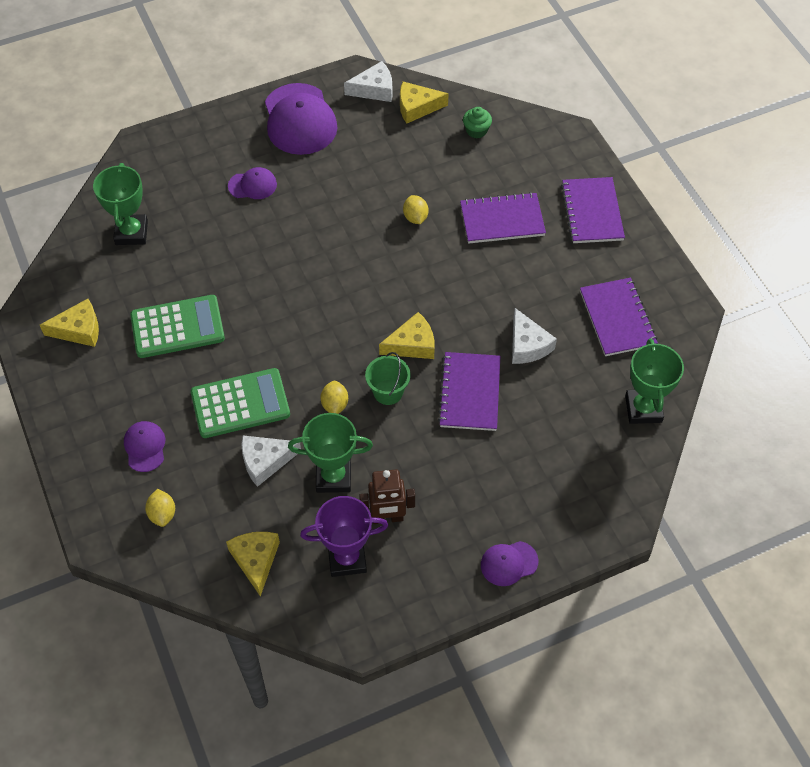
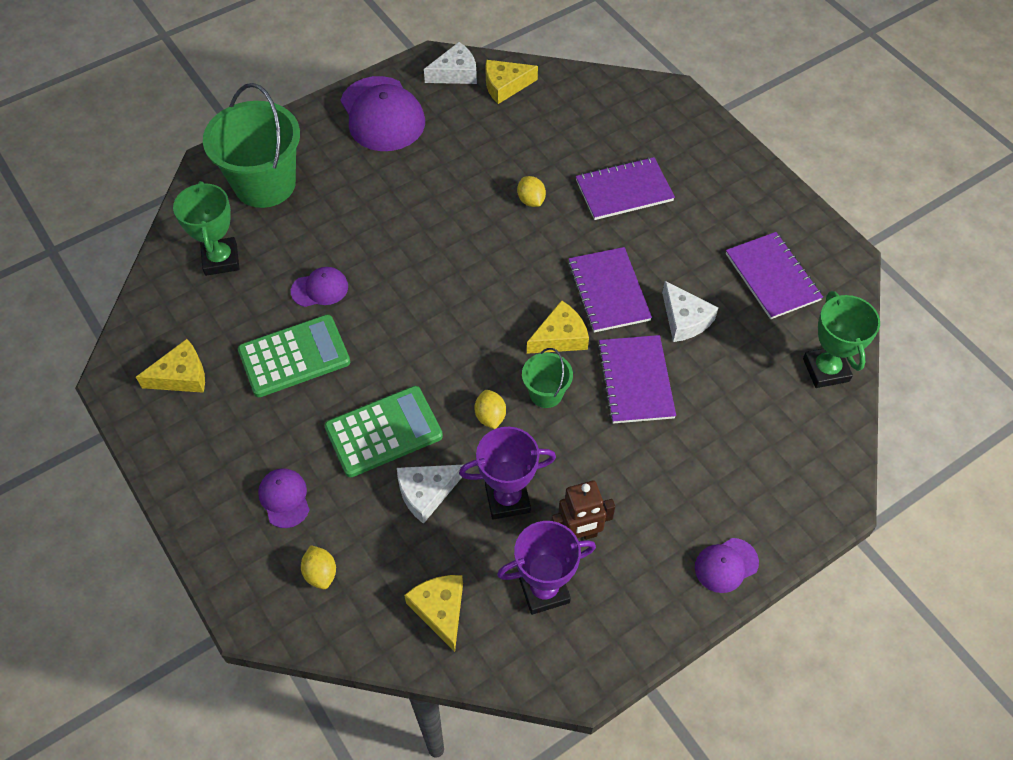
camera: 10 degrees left, 0 degrees up
(183, 170) = (265, 184): none -> green bucket
(252, 185) = (346, 190): purple cap -> purple cap (320, 289)
(333, 477) = (507, 499): green trophy -> purple trophy
(476, 130) = (574, 102): green cupcake -> none
(592, 212) = (716, 169): purple notebook -> purple notebook (608, 291)

